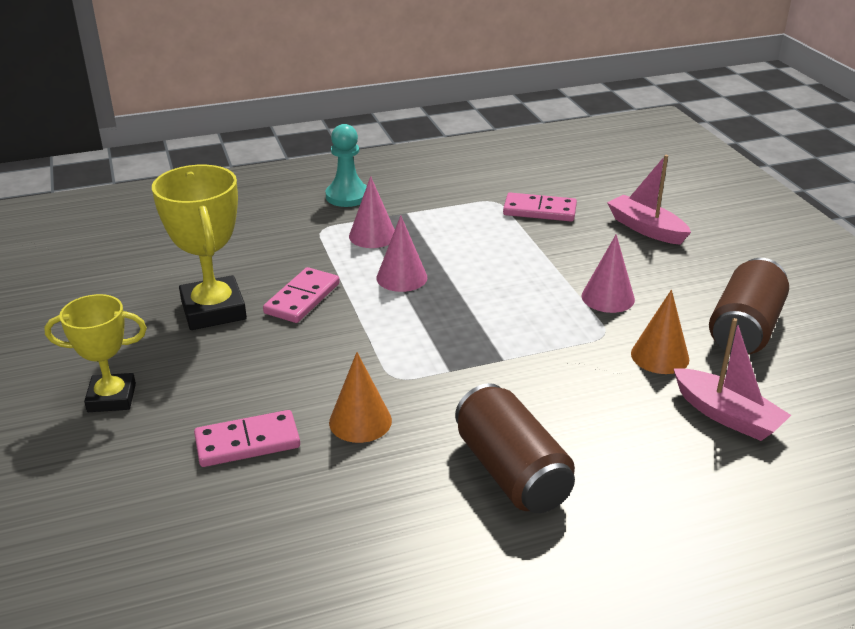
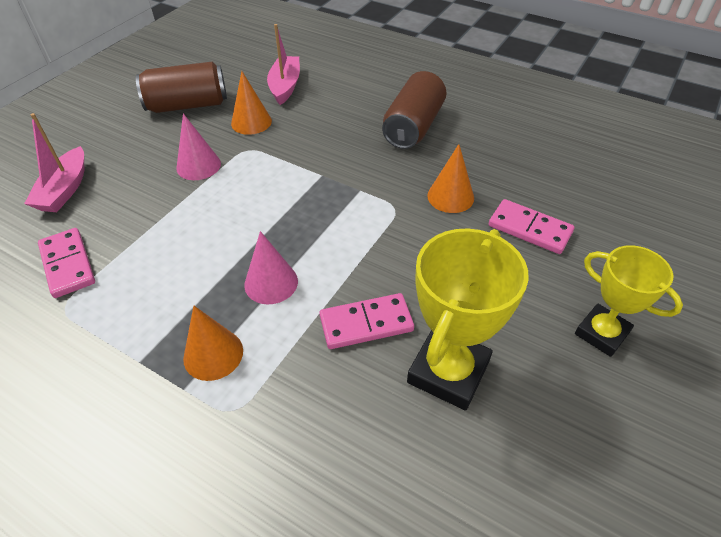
camera: 130 degrees left, 15 degrees up
(347, 196) = (133, 448): turquoise pawn -> none
(372, 235) = (213, 354): pink cone -> orange cone

